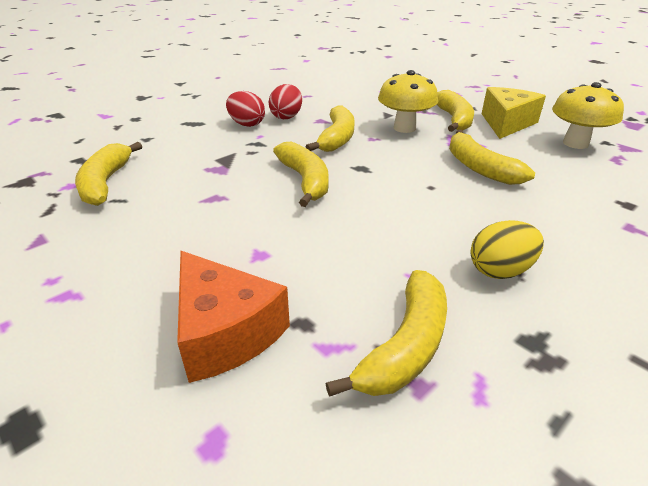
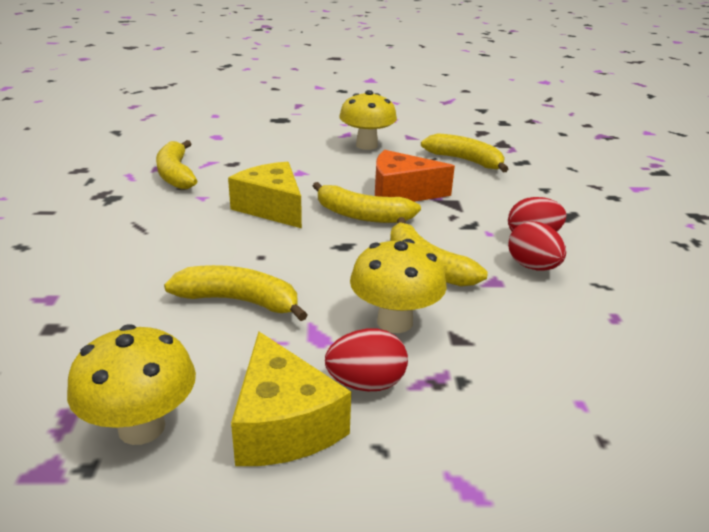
camera: 130 degrees right, 5 degrees down
(107, 255) = (366, 145): none -> yellow mushroom
(225, 332) = (260, 150): orange cheese -> orange cheese (401, 193)
(362, 223) = (272, 208): none -> yellow cheese
(454, 119) = (366, 384): yellow banana -> red egg
(500, 270) = (150, 220): yellow egg -> none

